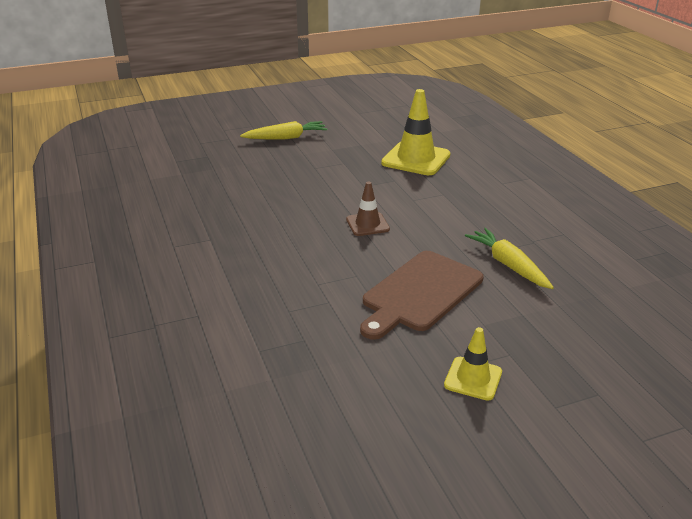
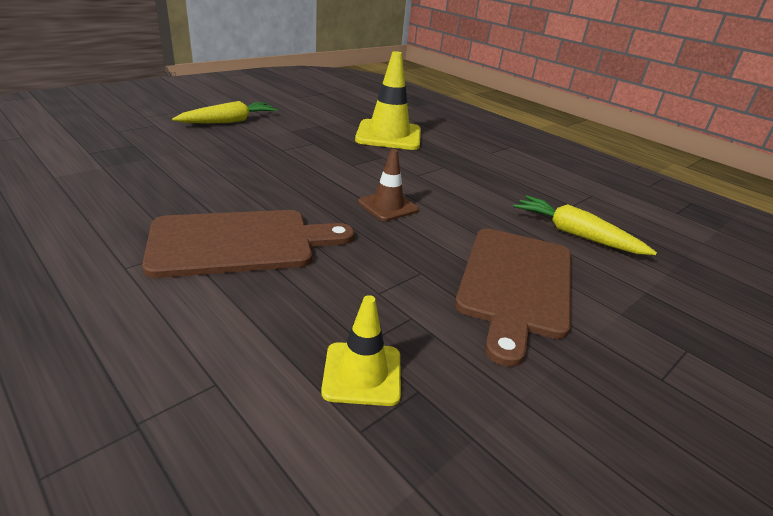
camera: 25 degrees left, 0 degrees up
(247, 239) = (240, 243): none -> brown cutting board
(473, 378) = (687, 400): yellow traffic cone -> yellow traffic cone (362, 373)

